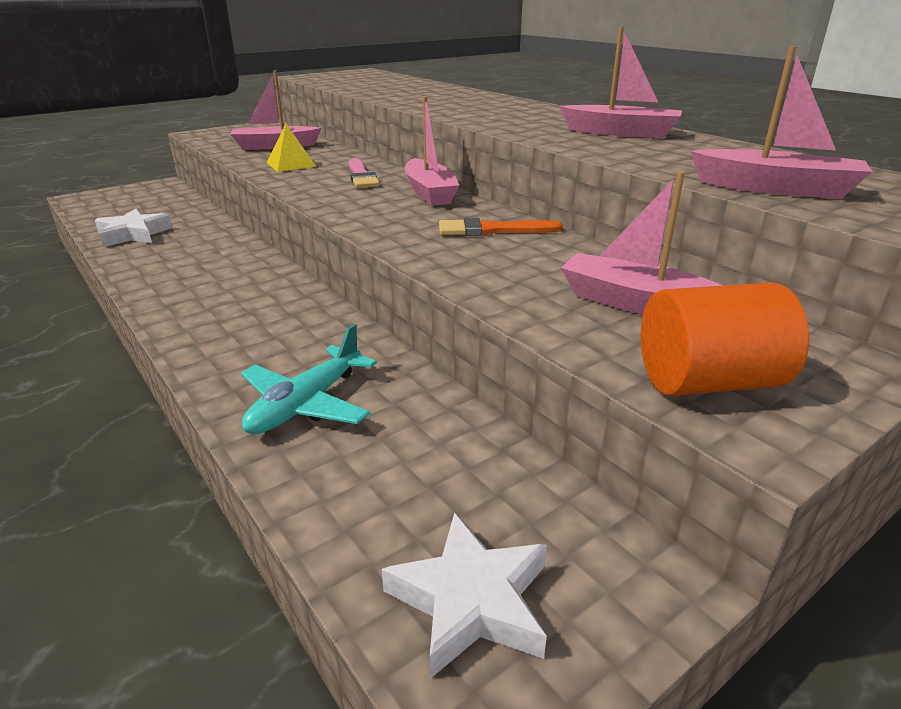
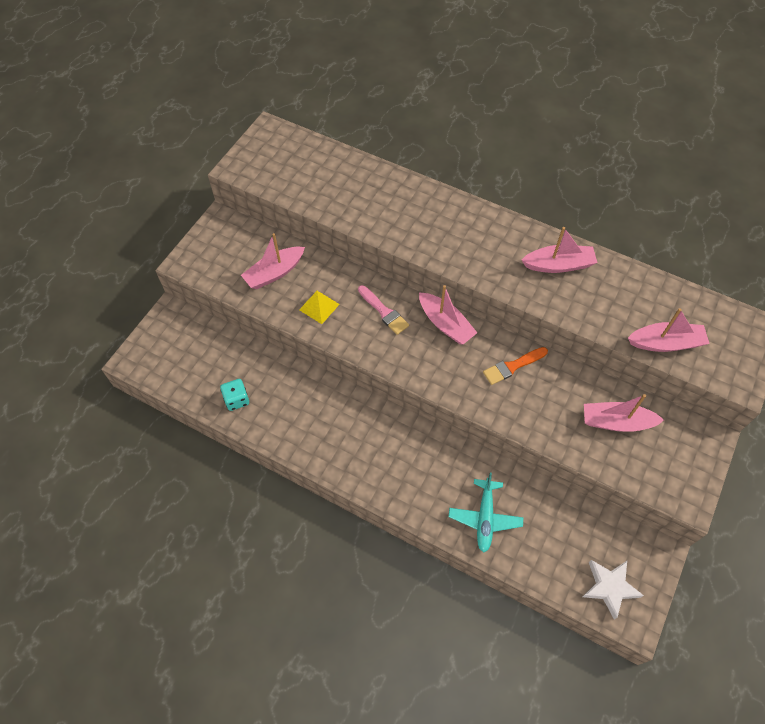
camera: 25 degrees left, 30 degrees up
(133, 234) = (236, 399): white star -> turquoise dice
(707, 382) = (663, 475): orange cylinder -> none

